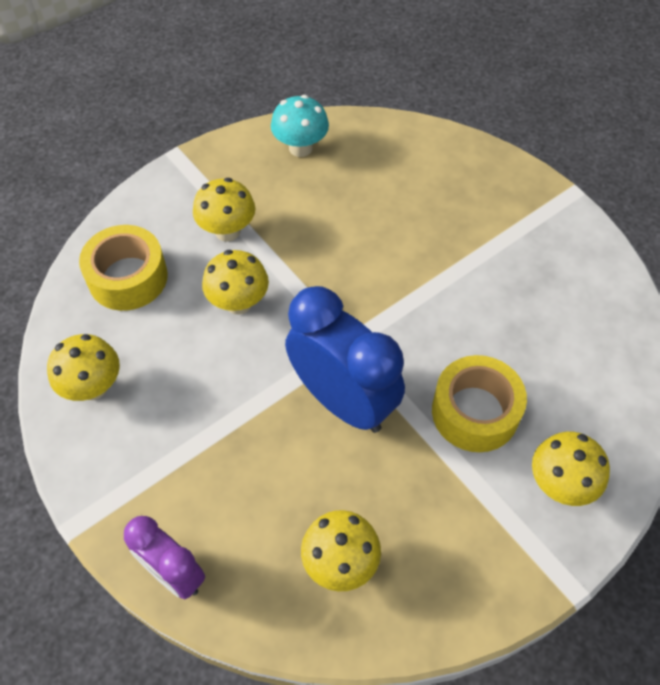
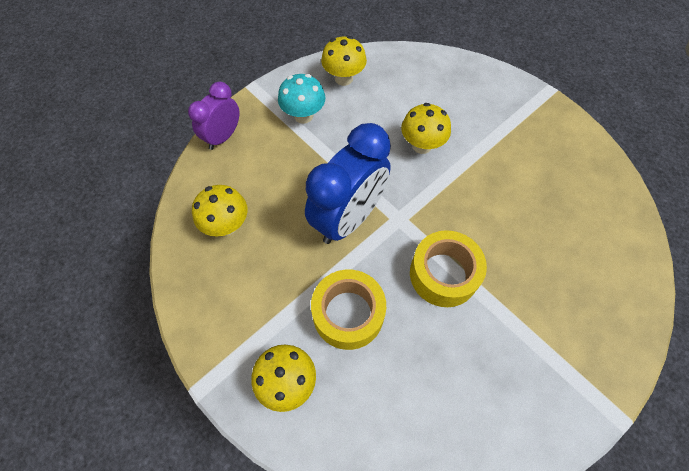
camera: 85 degrees right, 5 degrees up
(128, 277) = (430, 81): yellow tape -> yellow tape (443, 274)
(227, 231) = (485, 131): yellow mushroom -> none
(300, 148) = (587, 169): turquoise mushroom -> turquoise mushroom (303, 116)

